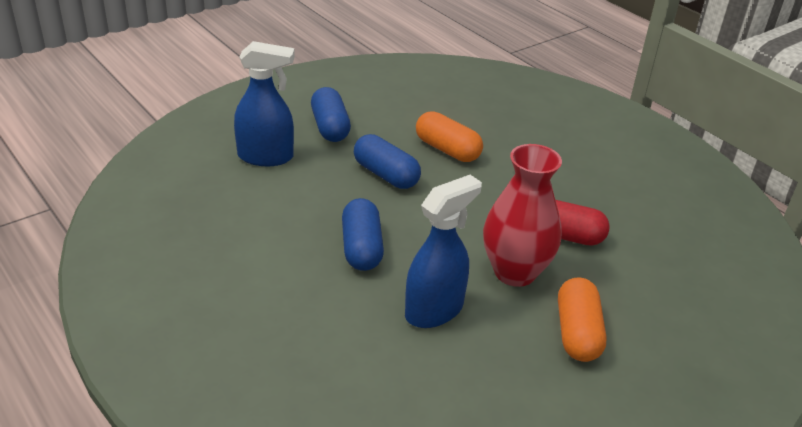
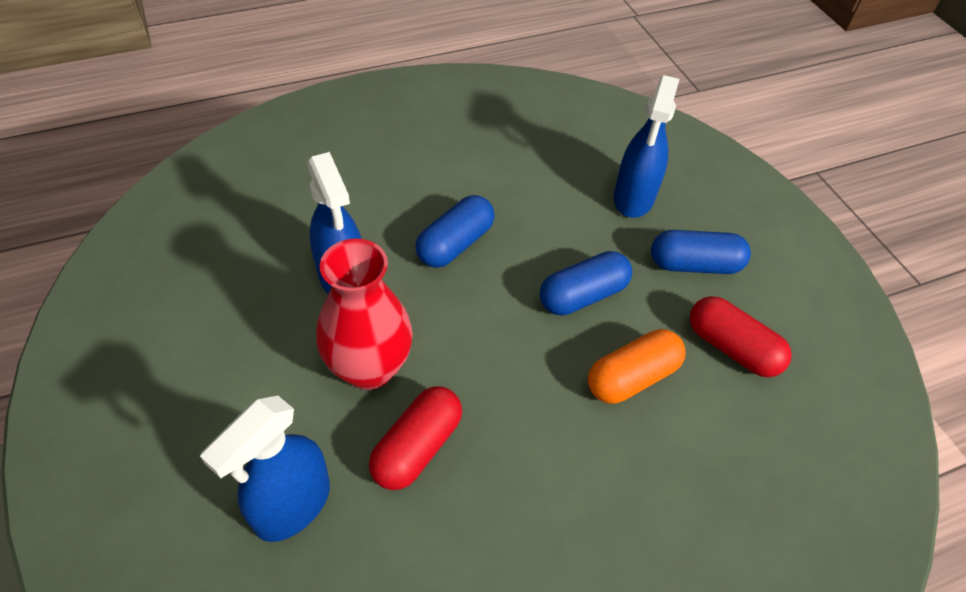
camera: 105 degrees right, 15 degrees up
(361, 248) = (455, 244): blue capsule -> blue capsule turned 60 degrees counterclockwise
(400, 112) = (732, 348): none -> red capsule
(577, 333) = (254, 392): orange capsule -> none
(644, 284) = (292, 506): none -> blue spray bottle

